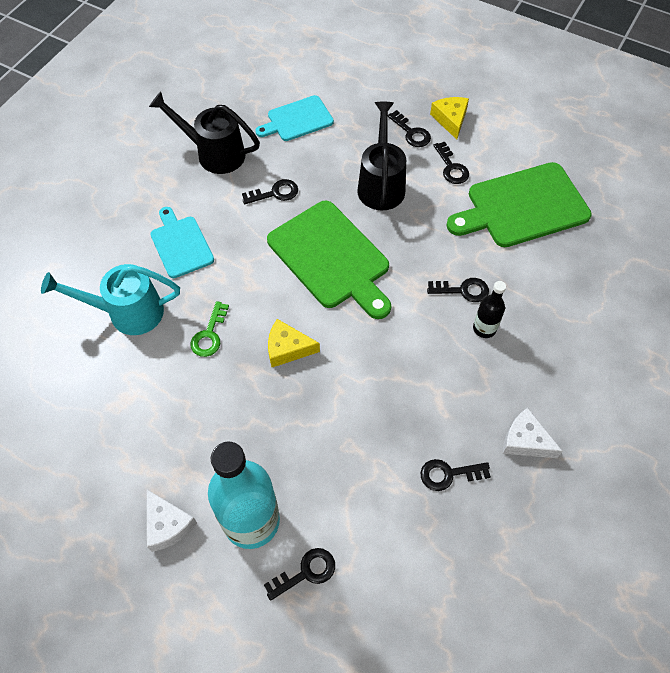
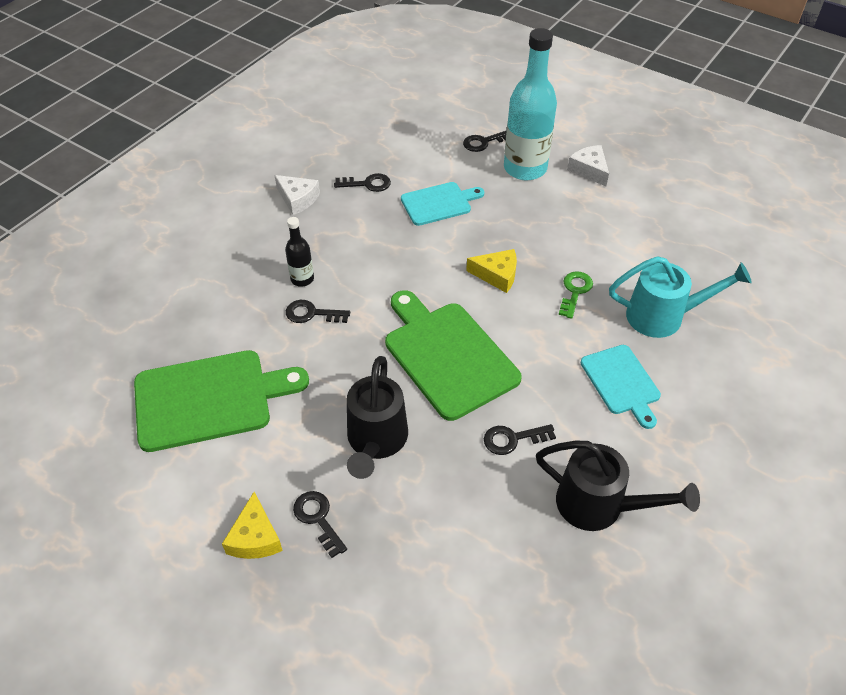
camera: 175 degrees left, 10 degrees down
(297, 120) = (482, 556): turquoise cutting board -> turquoise cutting board (439, 203)
(451, 167) = (278, 459): black key -> none

